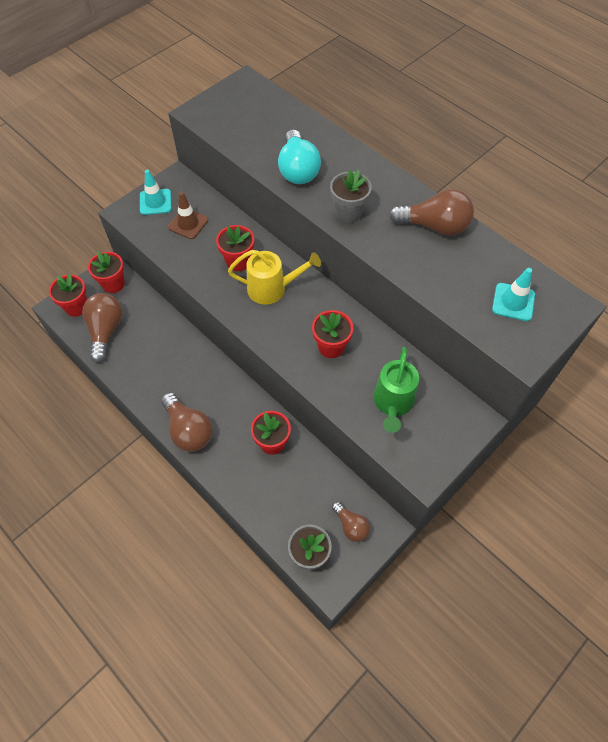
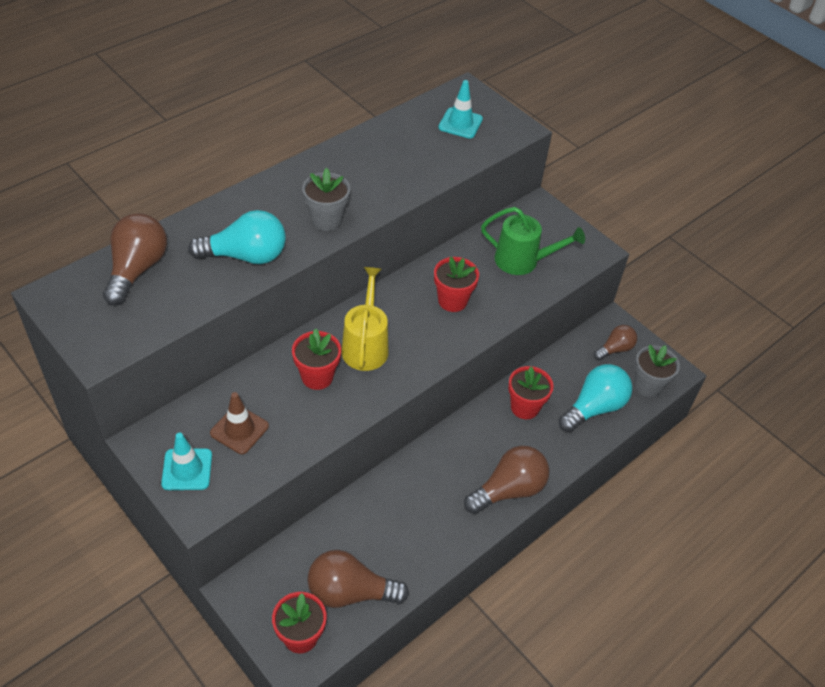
camera: 90 degrees left, 10 degrees down
(113, 284) = (265, 585): red flower pot -> none
(277, 502) = (594, 408): none -> turquoise light bulb
(434, 226) = (357, 158): brown light bulb -> brown light bulb (137, 269)

